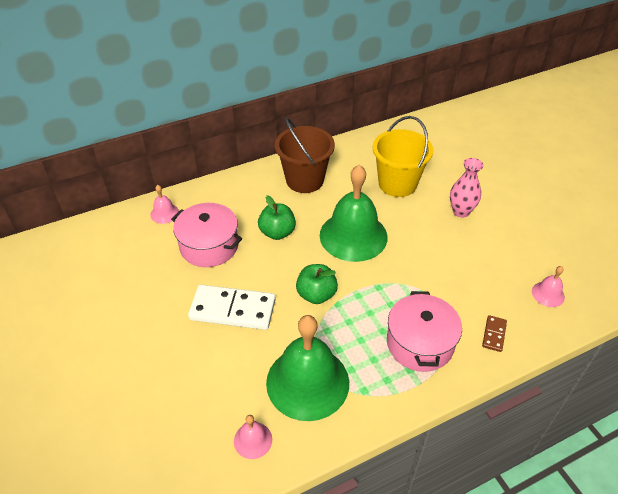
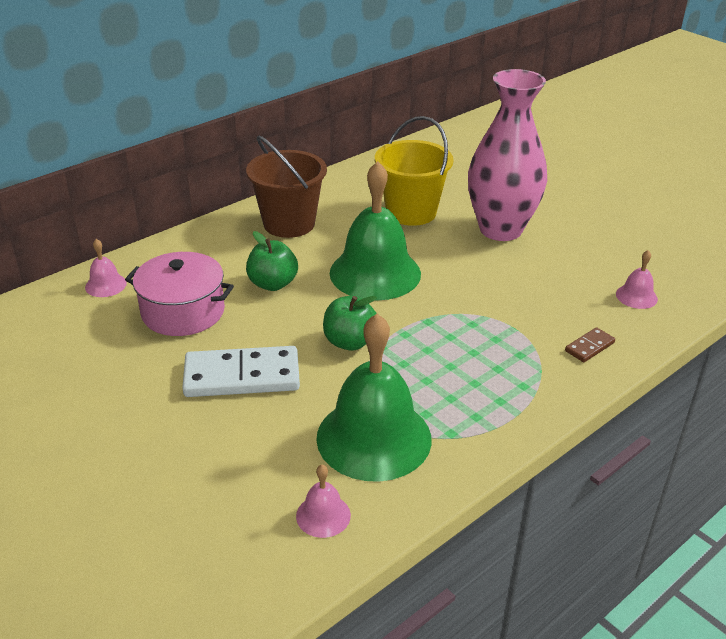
camera: 15 degrees left, 10 degrees down
(419, 343) = (502, 371): pink pot -> none
(461, 211) = (500, 229): pink vase -> pink vase, size x1.97
(494, 334) = (589, 347): brown domino -> brown domino turned 45 degrees clockwise

